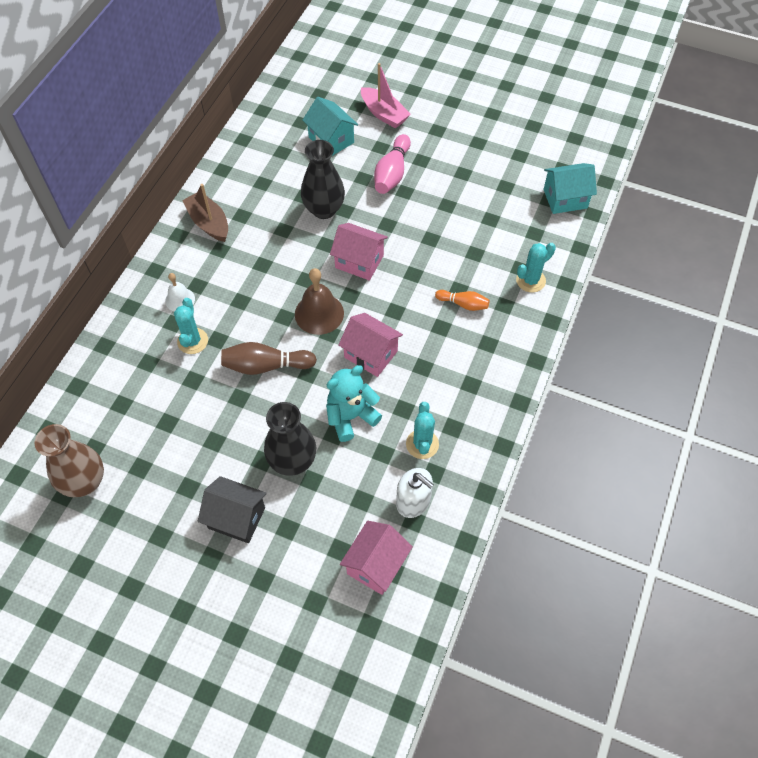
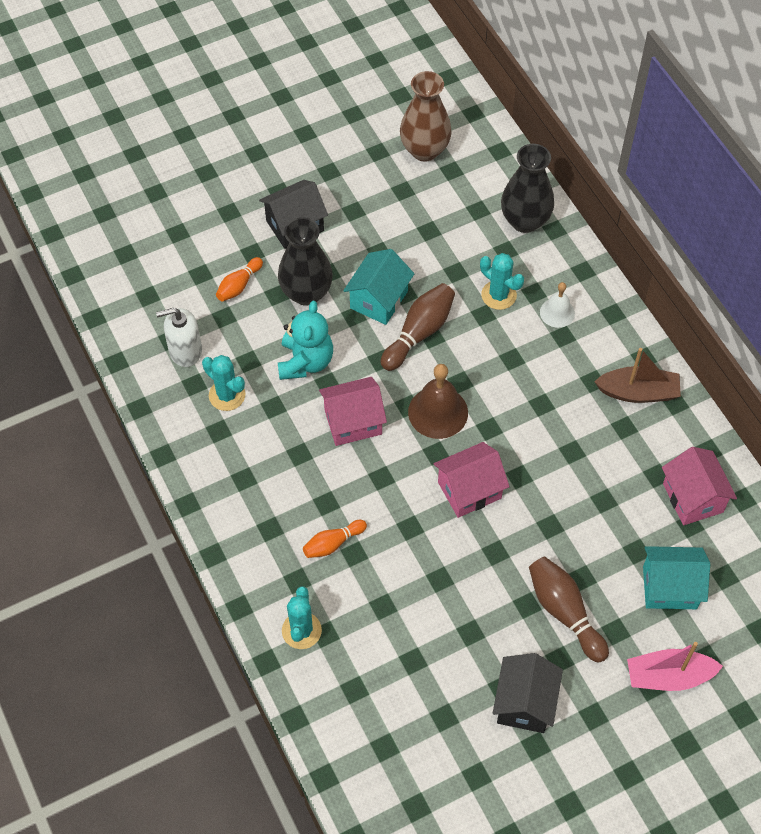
camera: 130 degrees right, 0 degrees up
(324, 209) = (568, 507): black vase -> black vase (525, 221)
(325, 512) = (239, 285): none -> orange bowling pin
(376, 565) = (163, 289): pink house -> pink house (692, 498)
(392, 173) = (564, 612): pink bowling pin -> brown bowling pin
(461, 159) = (524, 703): none -> black house
(565, 198) = (370, 767): turquoise house -> turquoise house (379, 300)

